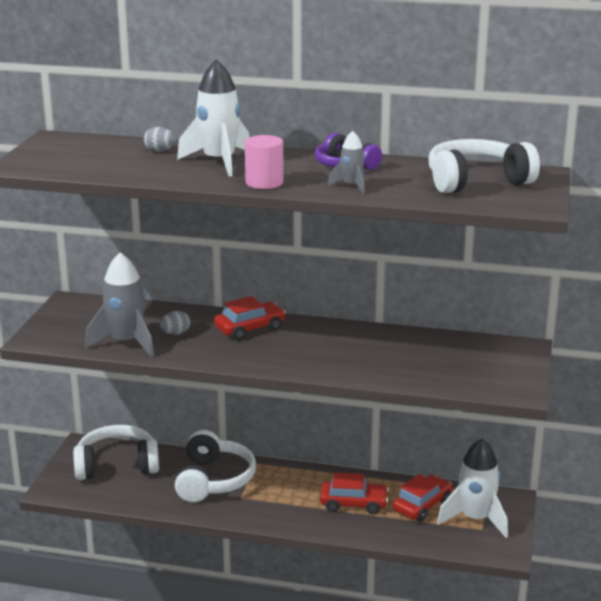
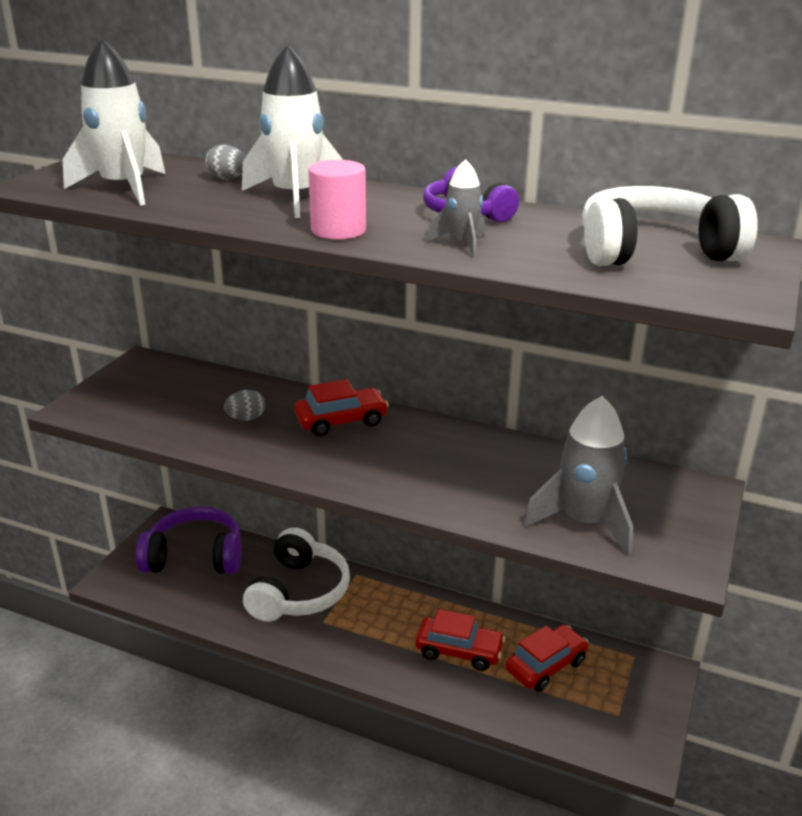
camera: 10 degrees right, 5 degrees up
(117, 465) = (195, 556): white headphones -> purple headphones
(126, 342) = (180, 425): grey rocket -> grey rocket (584, 522)
(475, 519) = (612, 697): white rocket -> white rocket (124, 188)

